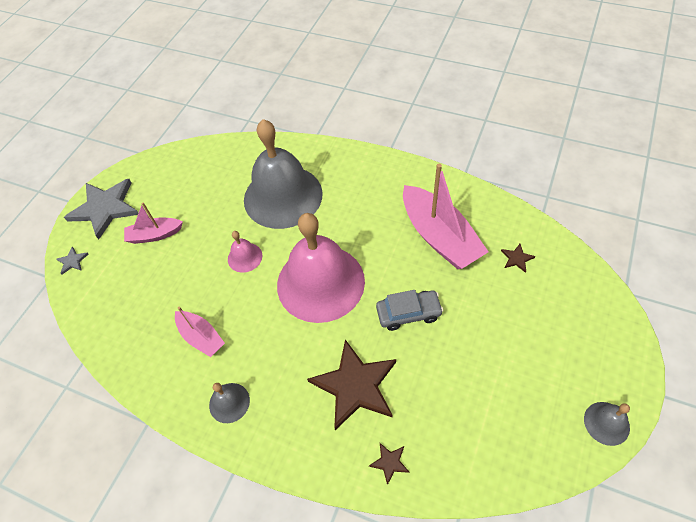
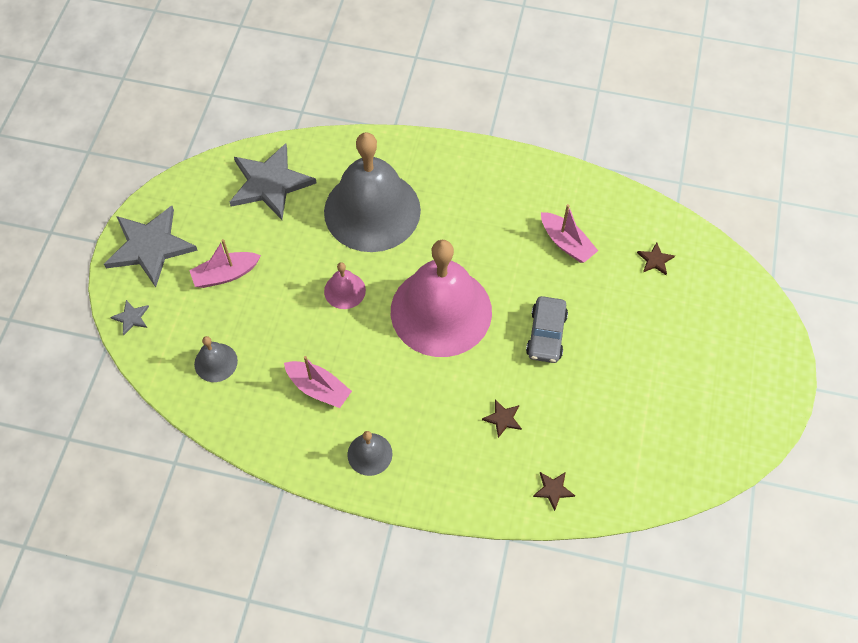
camera: 15 degrees left, 5 degrees up
(209, 169) = (270, 183): none -> grey star
(355, 385) = (503, 419): brown star -> brown star, size x0.41
(408, 313) = (546, 334): grey car -> grey car turned 120 degrees clockwise
(439, 237) = (566, 243): pink boat -> pink boat, size x0.54
(606, 423) = (762, 422): grey bell -> grey bell (216, 362)

